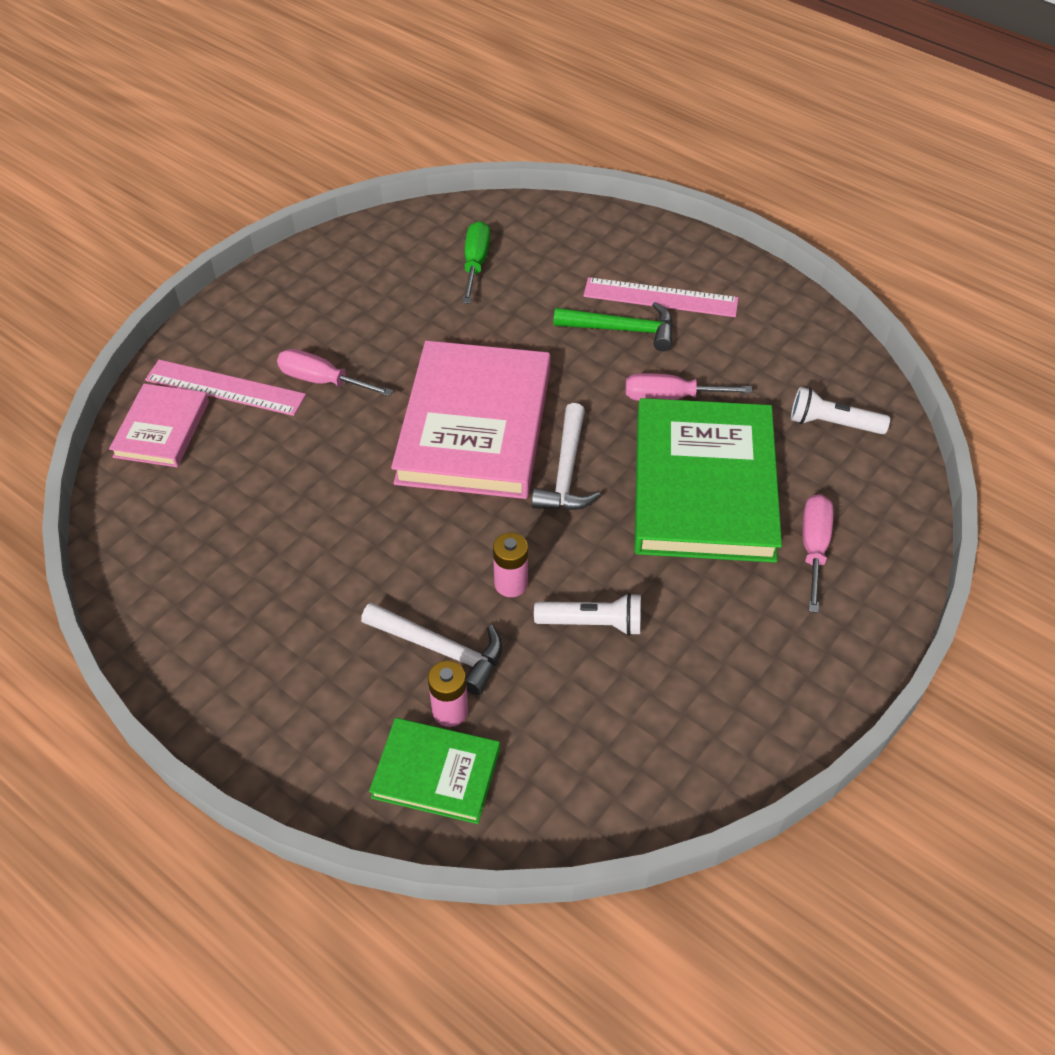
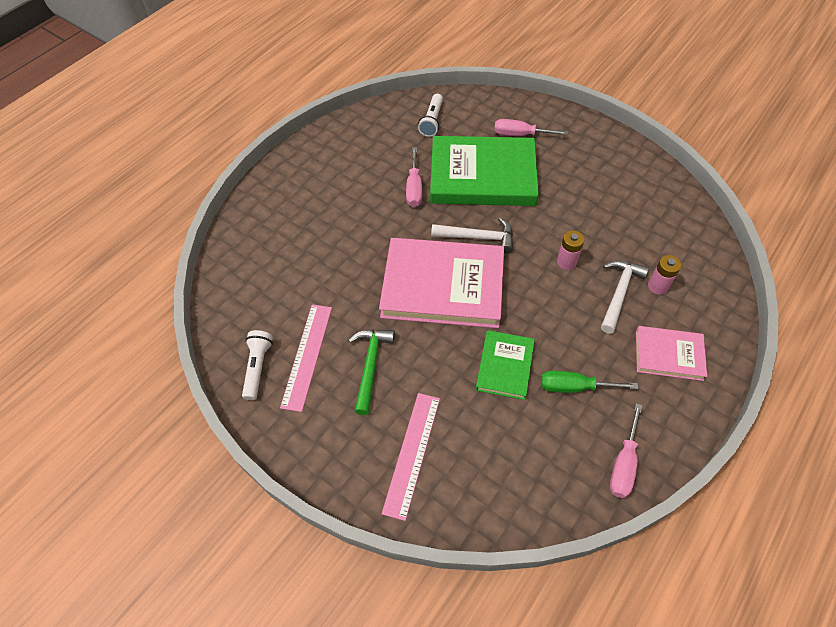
camera: 90 degrees left, 5 degrees up
(162, 429) = (458, 494): pink book -> pink book (668, 355)
(322, 381) = (403, 384): pink screwdriver -> pink screwdriver (623, 464)
(436, 773) = (697, 290): green book -> green book (505, 366)
(476, 263) = (280, 294): green screwdriver -> green screwdriver (574, 387)
(592, 623) = (586, 224): white flashlight -> white flashlight (258, 367)
(622, 329) = (354, 210): green hammer -> green hammer (370, 366)
(660, 297) = (324, 191): pink ruler -> pink ruler (307, 355)

